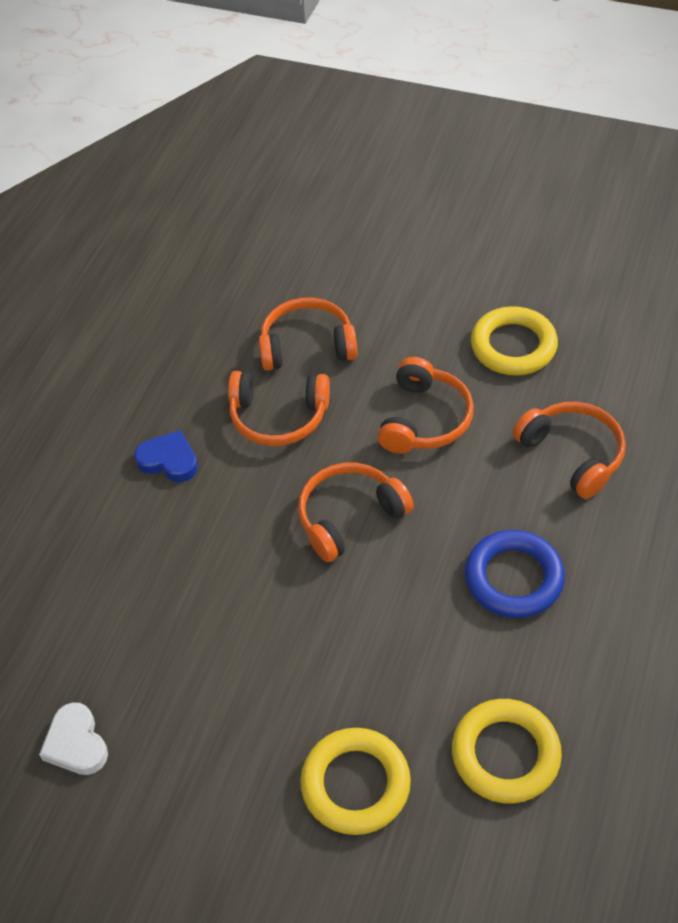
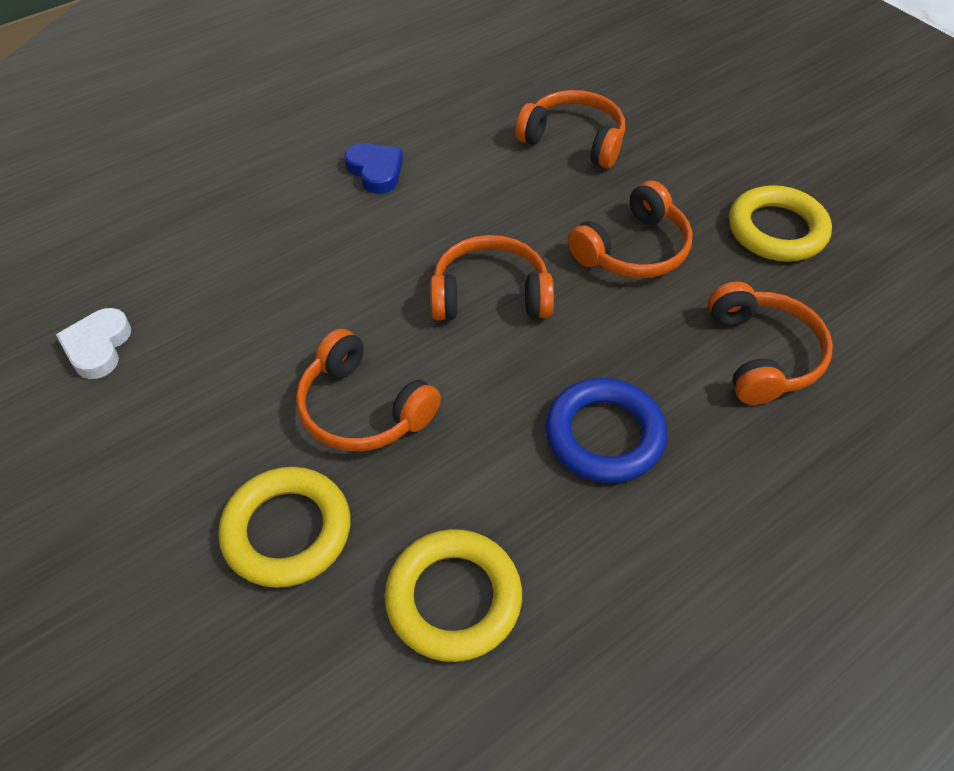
camera: 30 degrees right, 0 degrees up
(278, 417) = (498, 183): orange headphones -> orange headphones (363, 409)

